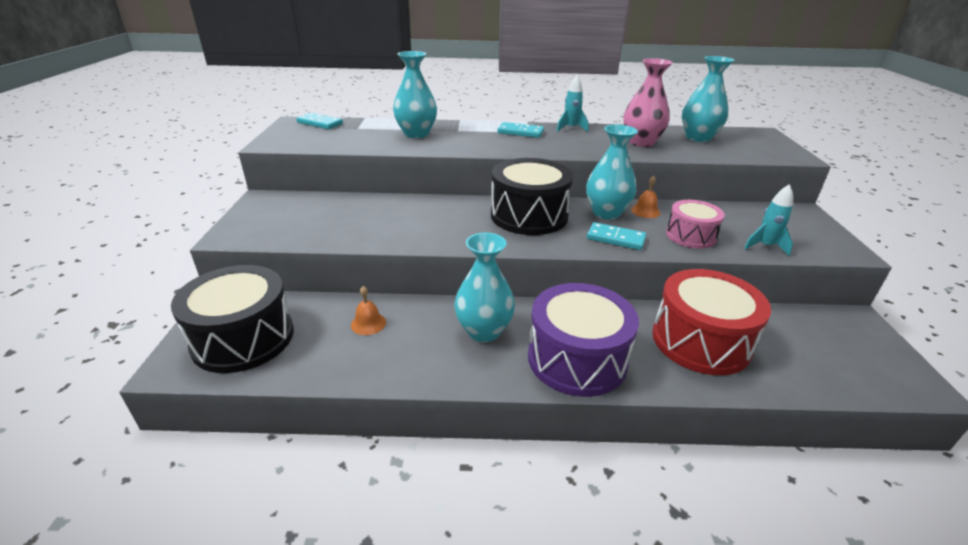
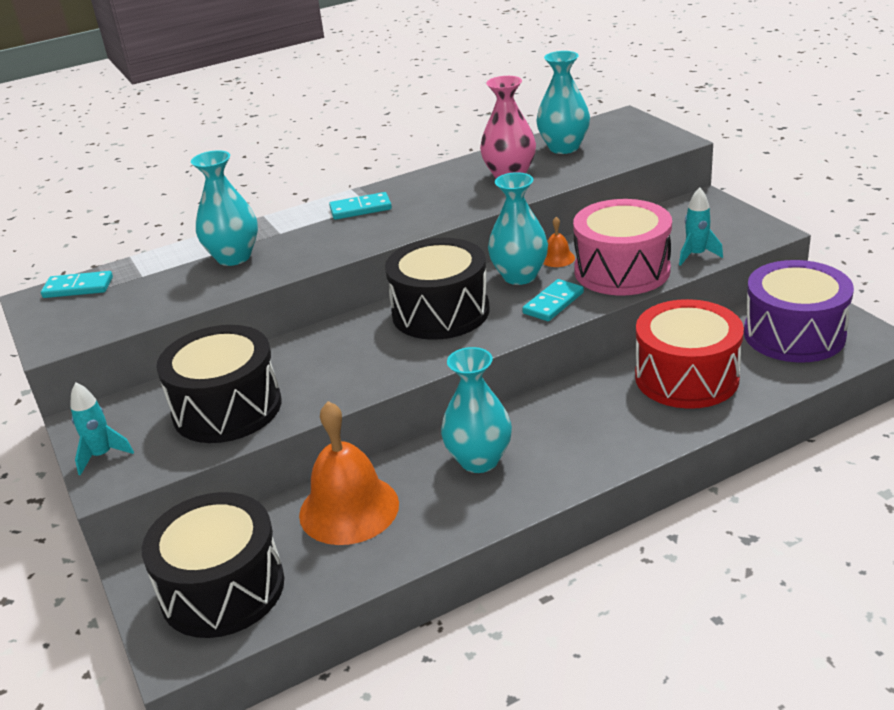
camera: 25 degrees left, 0 degrees up
(339, 222) = (227, 408): none -> black drum
(368, 323) = (349, 509): orange bell -> orange bell, size x2.31
(570, 128) = (414, 182): turquoise rocket -> turquoise rocket (102, 455)
(577, 359) = (591, 445): purple drum -> purple drum (794, 334)
(615, 238) = (553, 303): turquoise domino -> turquoise domino turned 45 degrees counterclockwise
(690, 236) = (622, 271): pink drum -> pink drum, size x1.70

